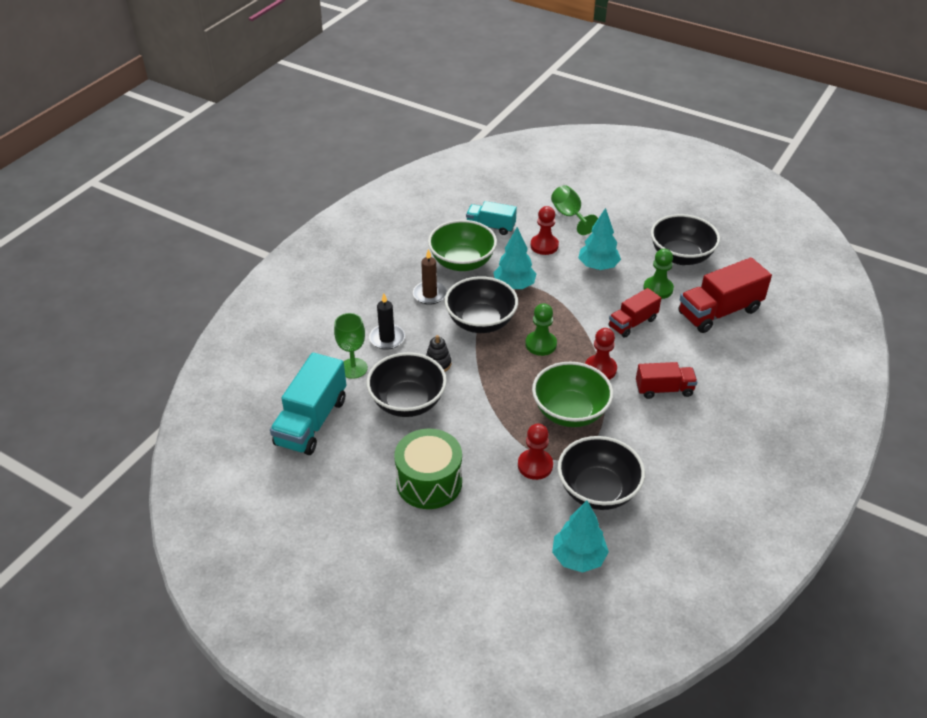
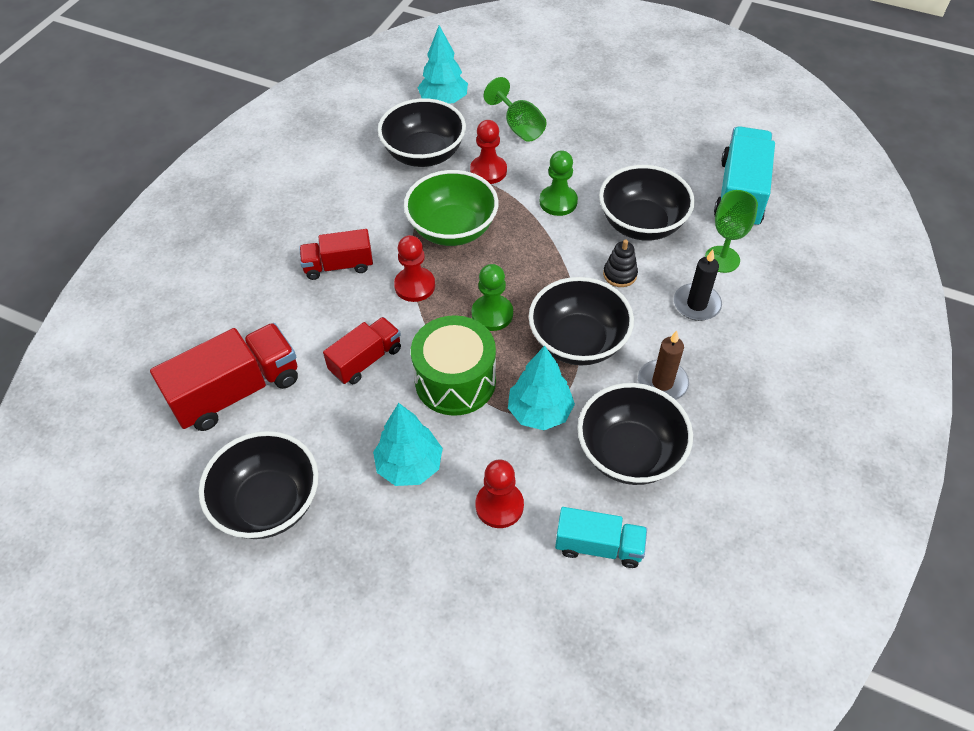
camera: 175 degrees right, 10 degrees up
(429, 482) = (593, 147): green drum -> green drum (455, 381)
(462, 262) = (629, 453): green bowl -> black bowl
(569, 216) = (457, 593): green goblet -> green goblet (519, 127)
(658, 289) = (319, 427): green pawn -> green pawn (558, 202)

